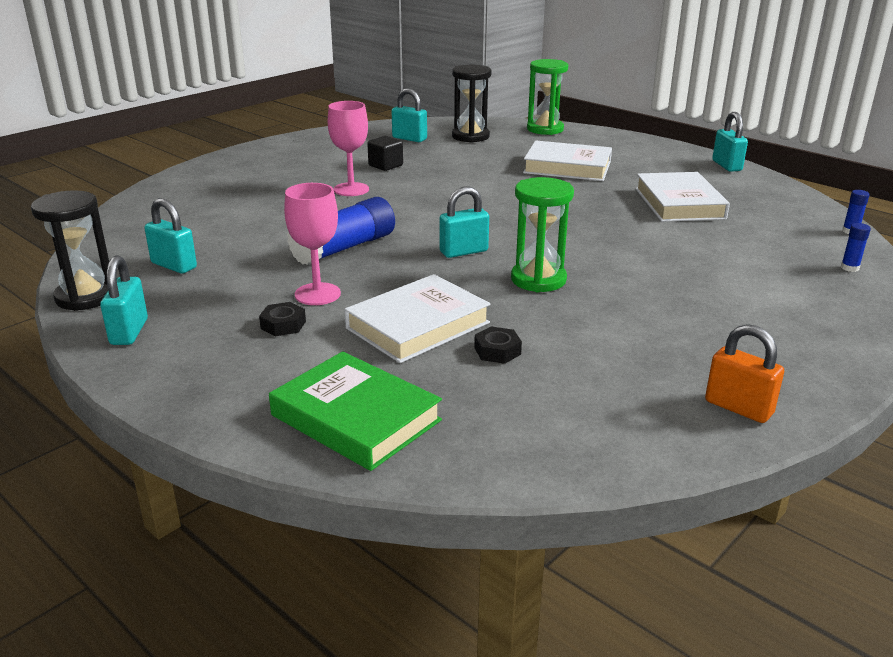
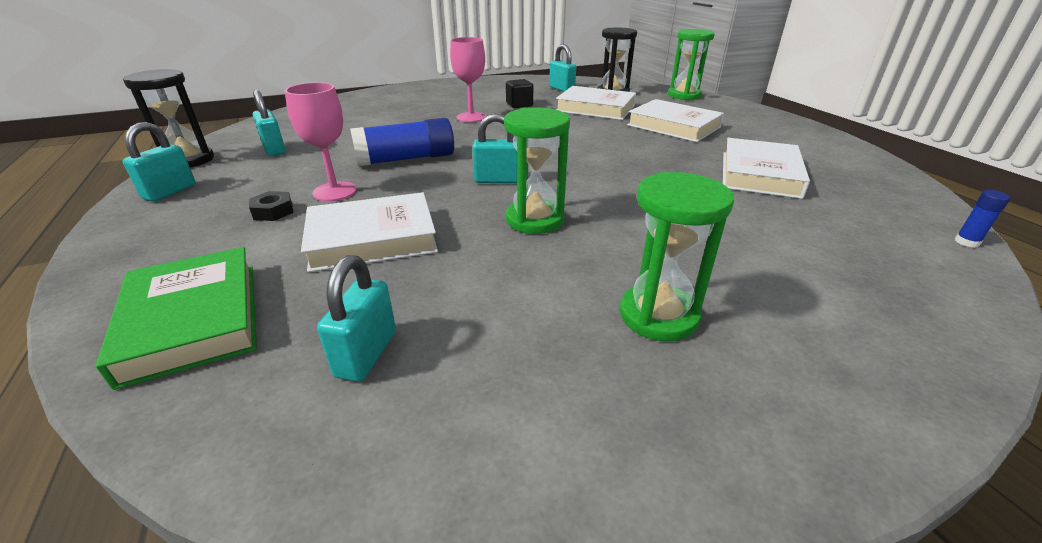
camera: 25 degrees right, 5 degrees up
(472, 158) = (595, 108): none -> white book
(497, 351) = (408, 284): black nut -> none
(697, 326) = (658, 315): none -> green hourglass
(726, 166) = (846, 147): turquoise padlock -> turquoise padlock (366, 354)
(738, 407) = (606, 461): orange padlock -> none
(849, 268) = (937, 289): blue glue stick -> none

